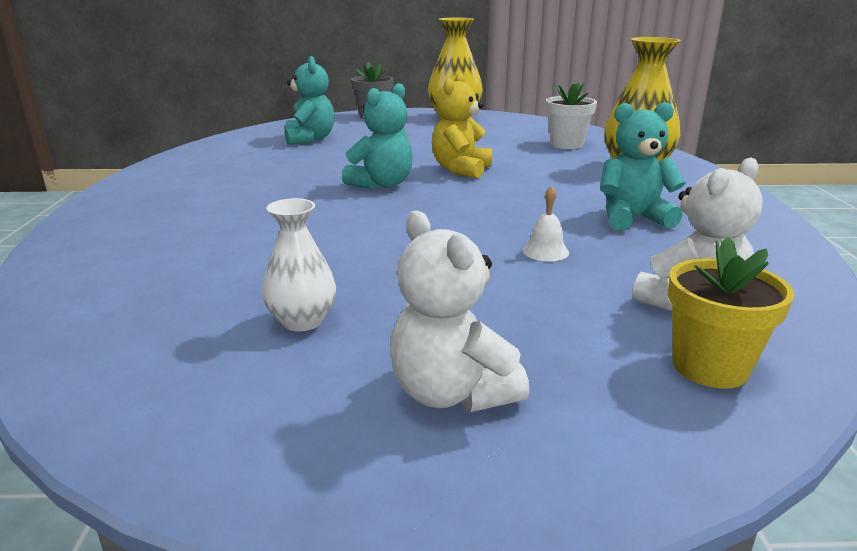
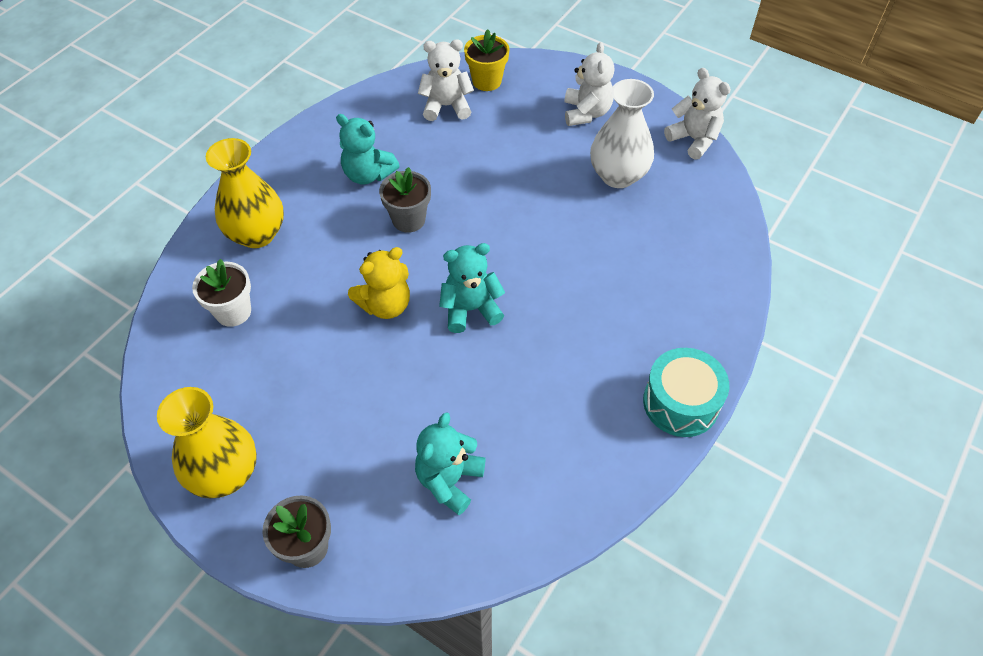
camera: 145 degrees left, 30 degrees up
(123, 193) = (681, 403): none -> turquoise drum
(158, 439) = (693, 139): none -> white teddy bear
(302, 321) = (618, 175): white vase -> white vase, size x1.73
(528, 206) = (408, 220): none -> grey flower pot
(545, 251) = (458, 170): white bell -> none

